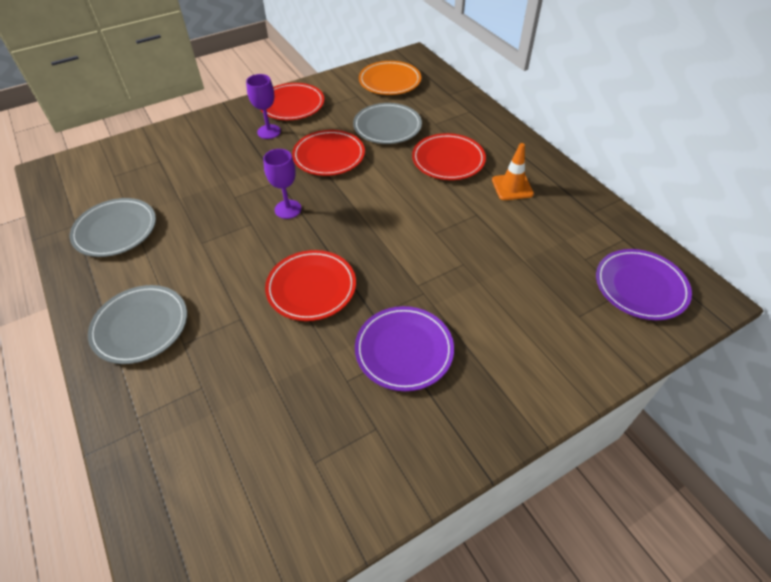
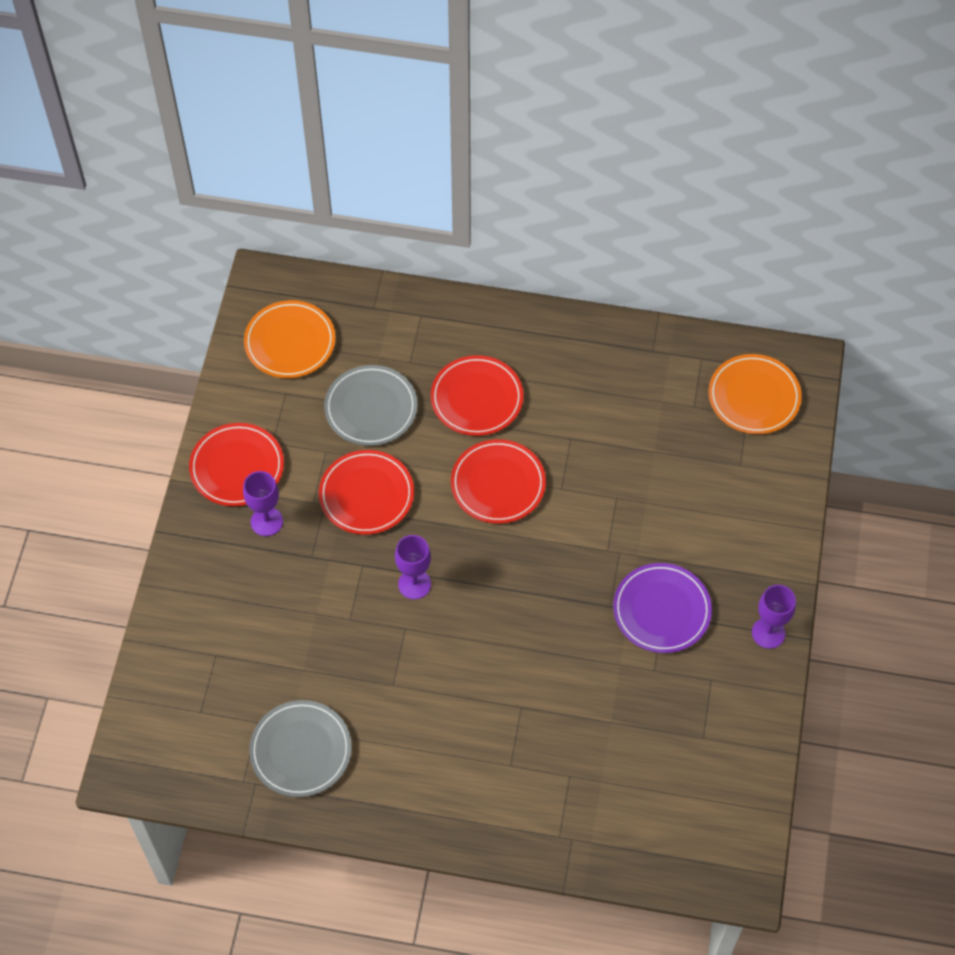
camera: 50 degrees left, 10 degrees up
(140, 326) = (459, 788): grey plate -> none
(311, 288) = (535, 631): red plate -> red plate (498, 484)
(462, 441) = (768, 633): none -> purple goblet
(512, 187) = (564, 380): orange traffic cone -> none
(640, 287) = (754, 397): purple plate -> orange plate

